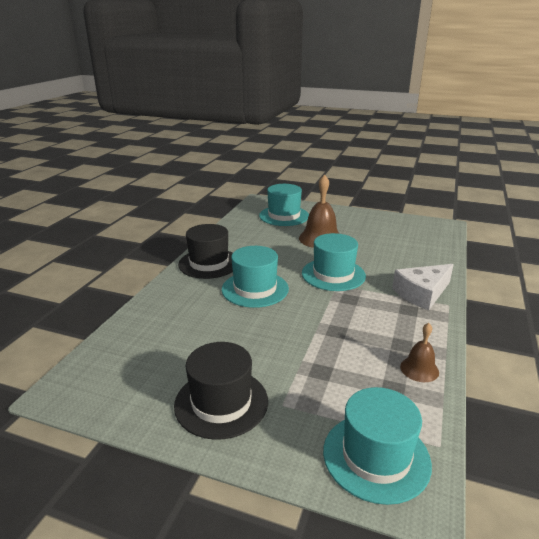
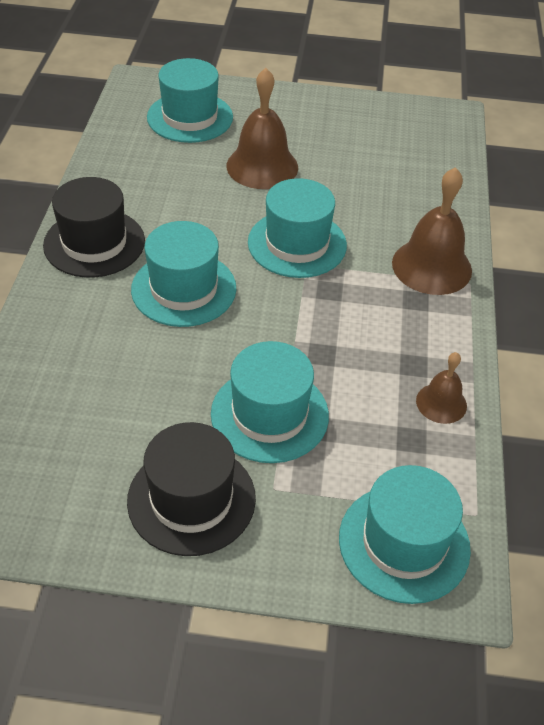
camera: 15 degrees left, 20 degrees up
(291, 360) = (269, 414): none -> turquoise hat
(422, 293) = (431, 266): white cheese -> brown bell

